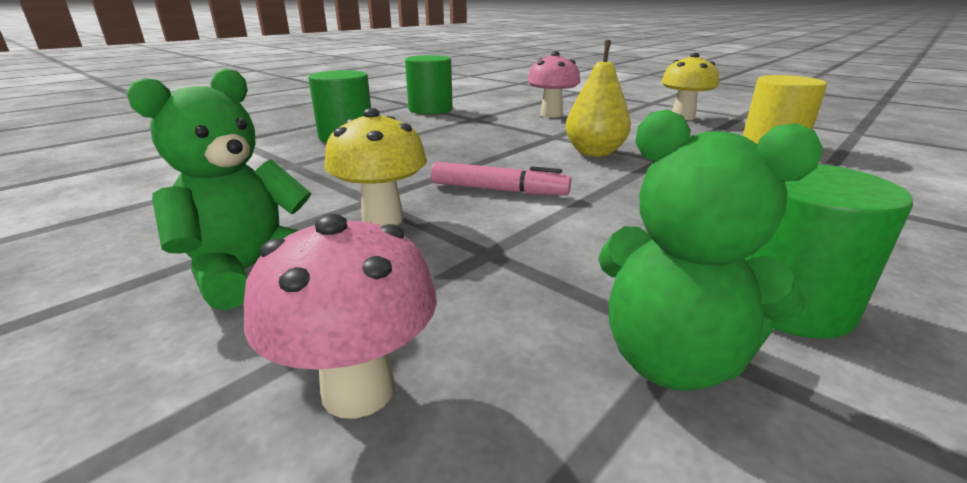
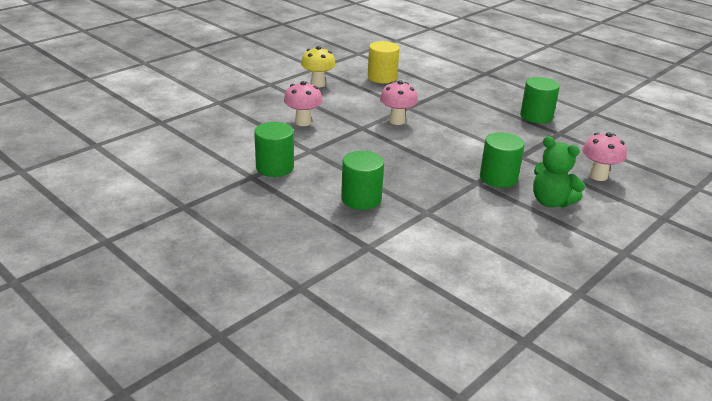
camera: 90 degrees left, 5 degrees up
(382, 219) = (498, 178): yellow mushroom -> green cylinder
(498, 190) = (458, 150): pink marker -> none
(594, 153) = (397, 121): yellow pear -> pink mushroom
(671, 360) = (568, 136): green teddy bear -> none

